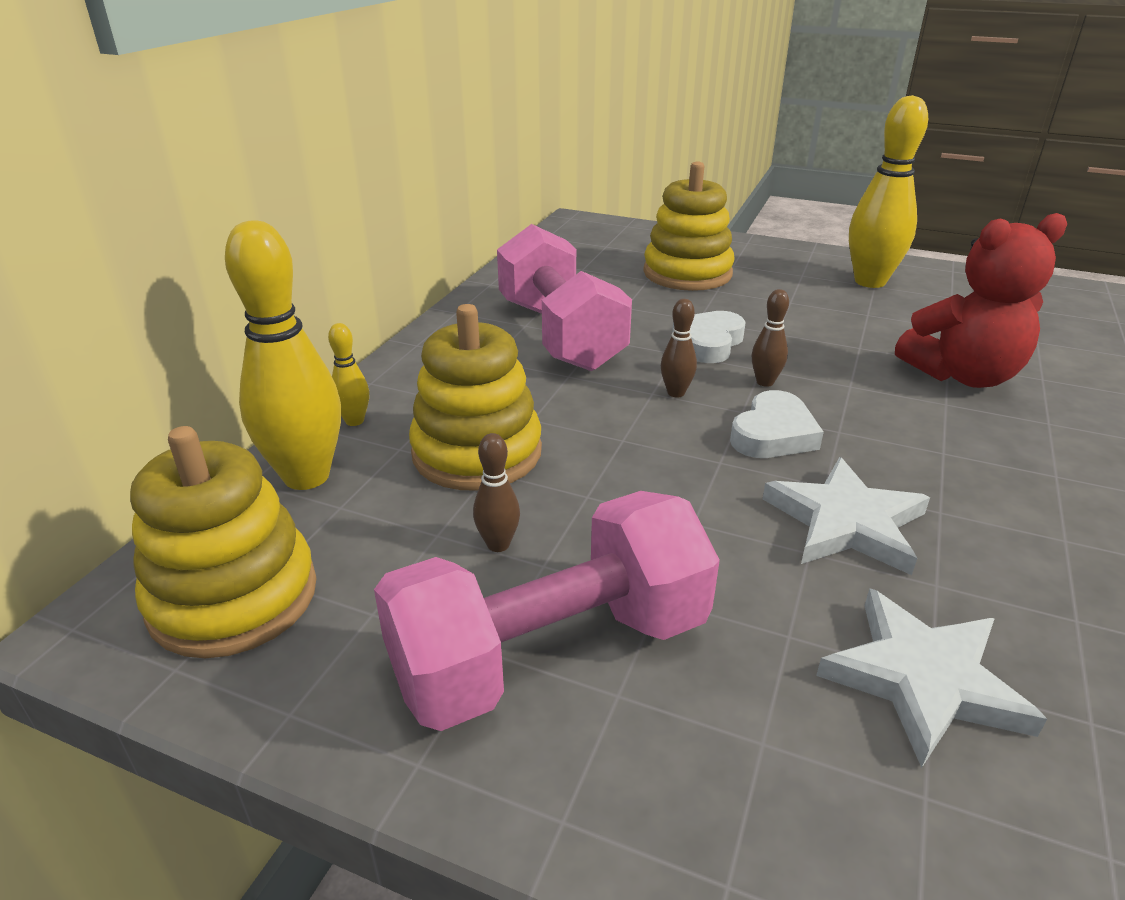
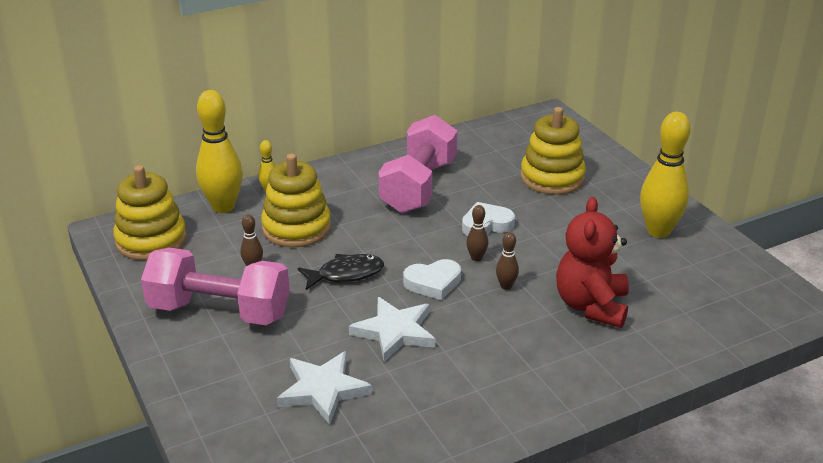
camera: 40 degrees right, 0 degrees up
(650, 480) = (346, 274): none -> black fish
(676, 393) = (423, 242): brown bowling pin -> brown bowling pin (506, 286)
(962, 375) = (591, 306): red teddy bear -> red teddy bear turned 75 degrees clockwise

